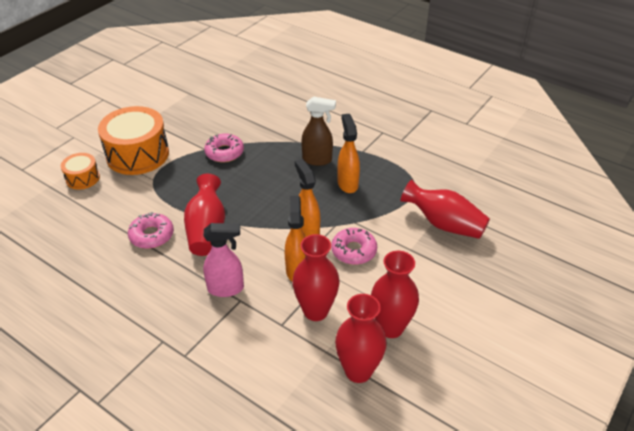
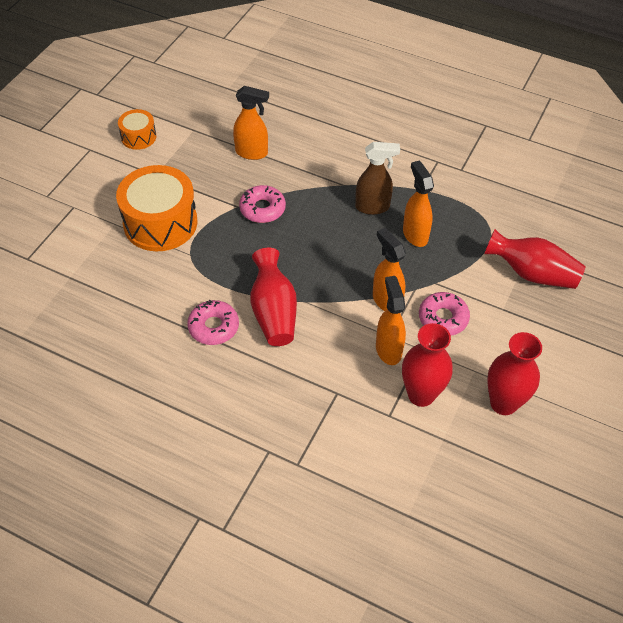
camera: 10 degrees left, 10 degrees up
(83, 178) = (106, 262): orange drum -> orange drum (138, 137)
(226, 288) = (318, 381): pink spray bottle -> none
(230, 113) = (252, 153): none -> orange spray bottle
(358, 371) = (482, 456): red vase -> none

